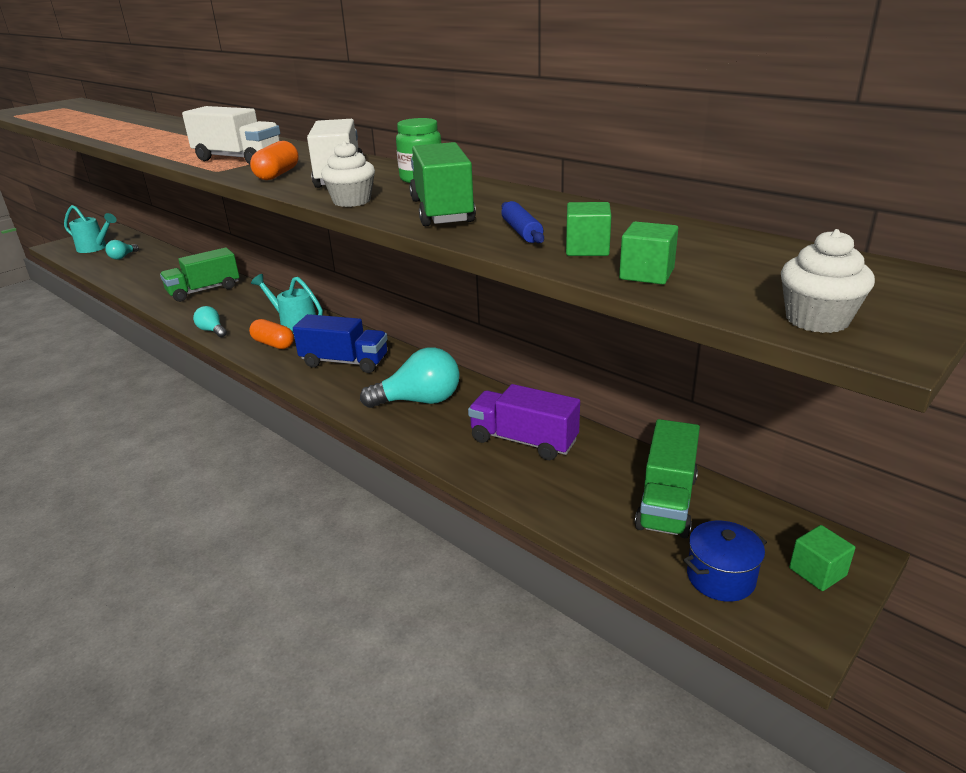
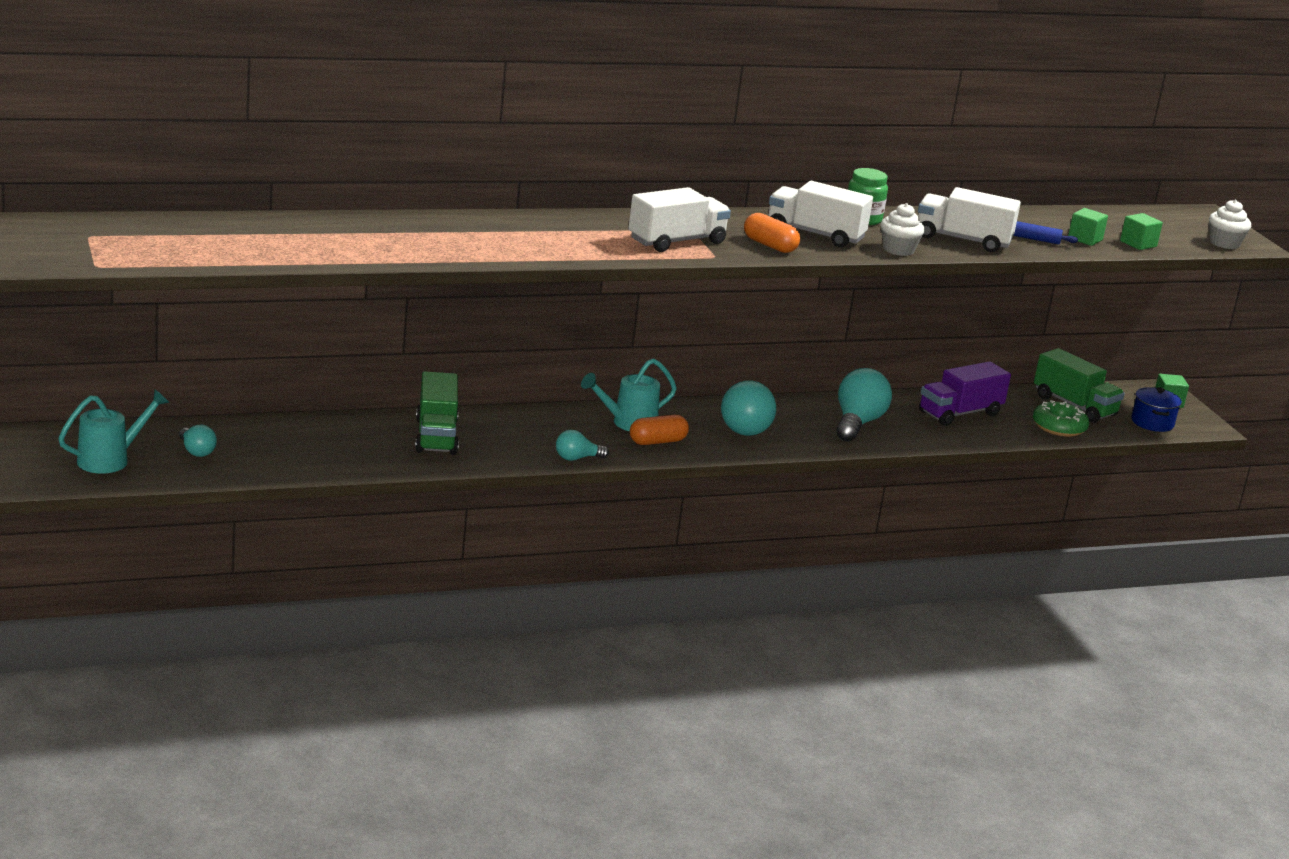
camera: 65 degrees left, 5 degrees down
(344, 362) = (744, 426): blue truck -> turquoise light bulb
(442, 211) = (962, 240): green truck -> white truck
(585, 509) = (1059, 427): none -> green donut

